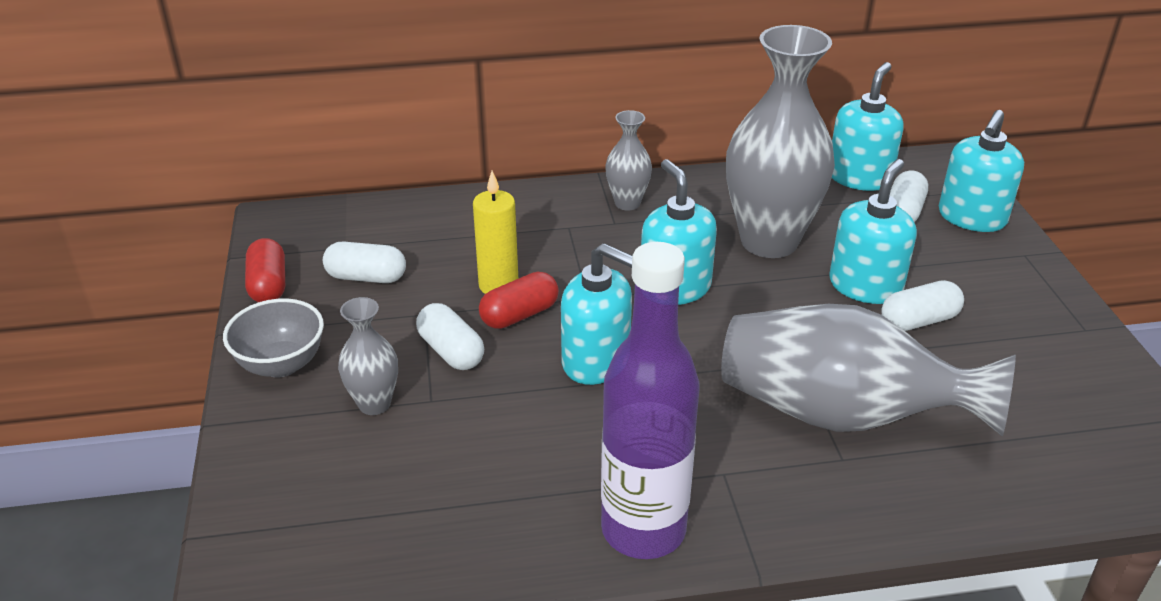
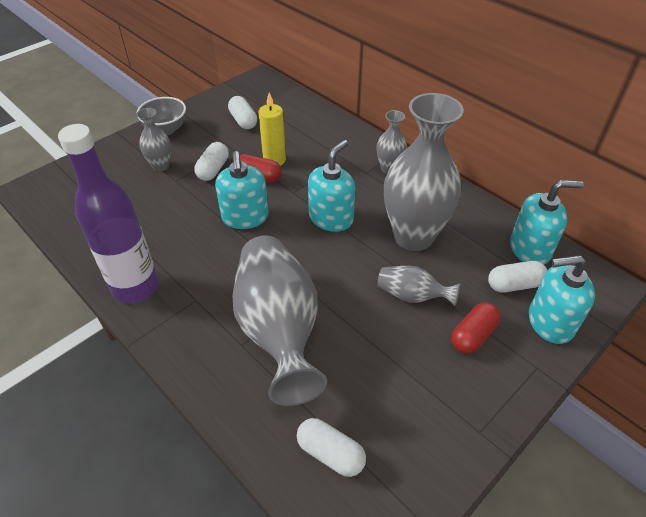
camera: 55 degrees right, 10 degrees up
(268, 285) = (213, 100): red capsule -> red capsule (473, 335)
(865, 286) = (412, 296): turquoise soap dispenser -> grey vase
(918, 321) = (401, 334): white capsule -> white capsule (330, 453)

